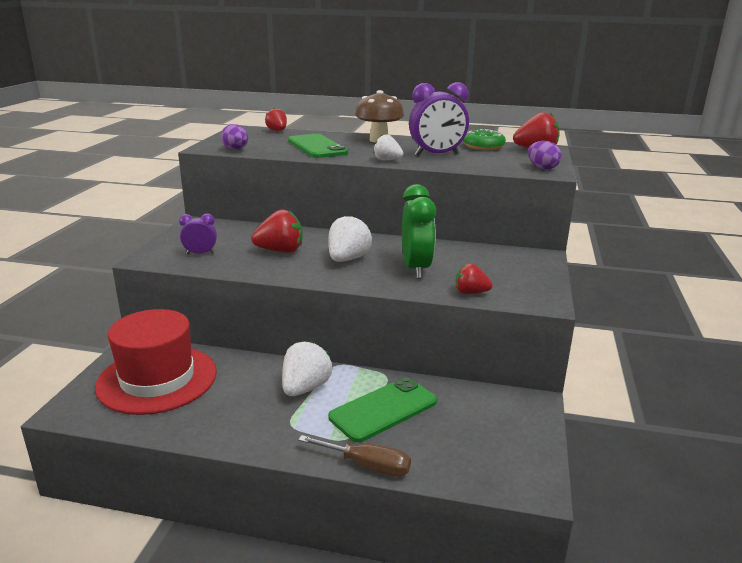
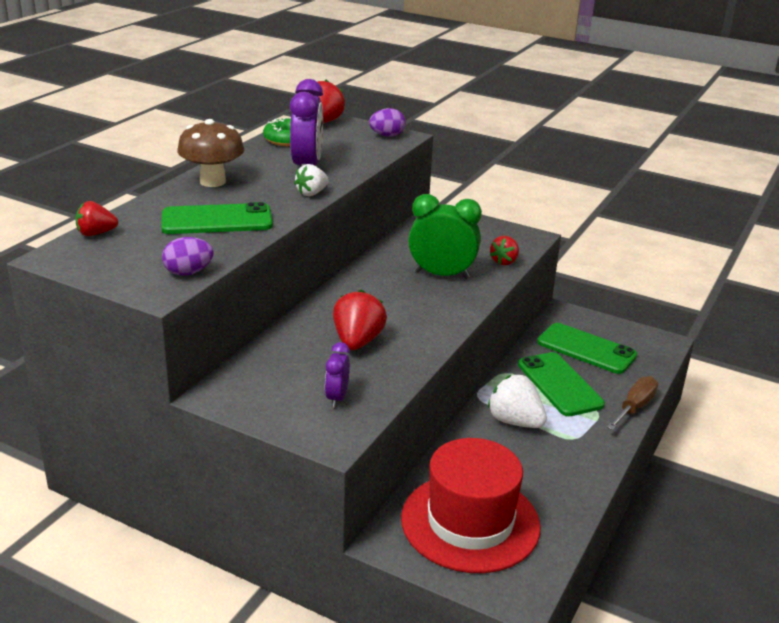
camera: 75 degrees left, 5 degrees up
(347, 259) = (401, 305): white strawberry -> none
(467, 423) = (586, 349): none -> green phone

